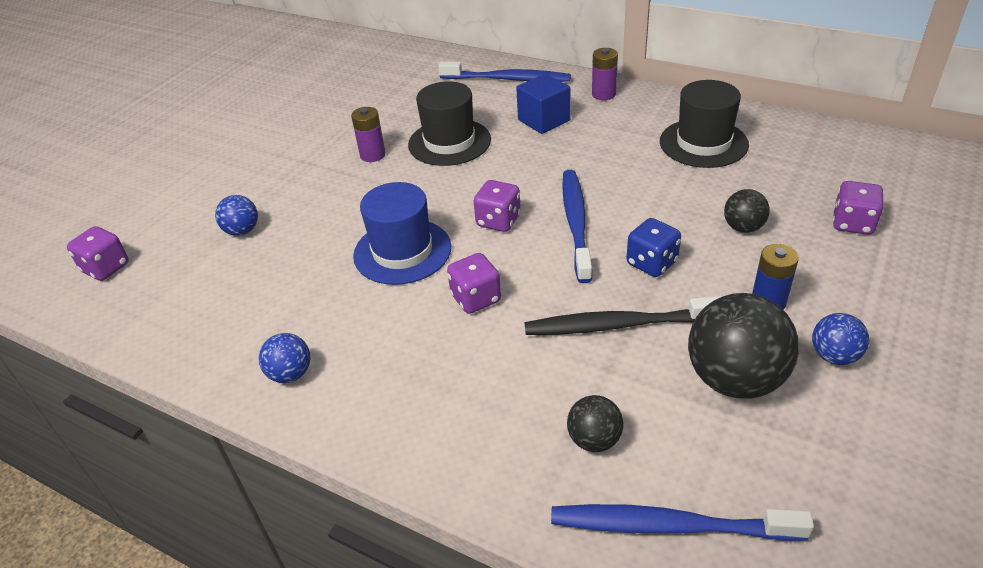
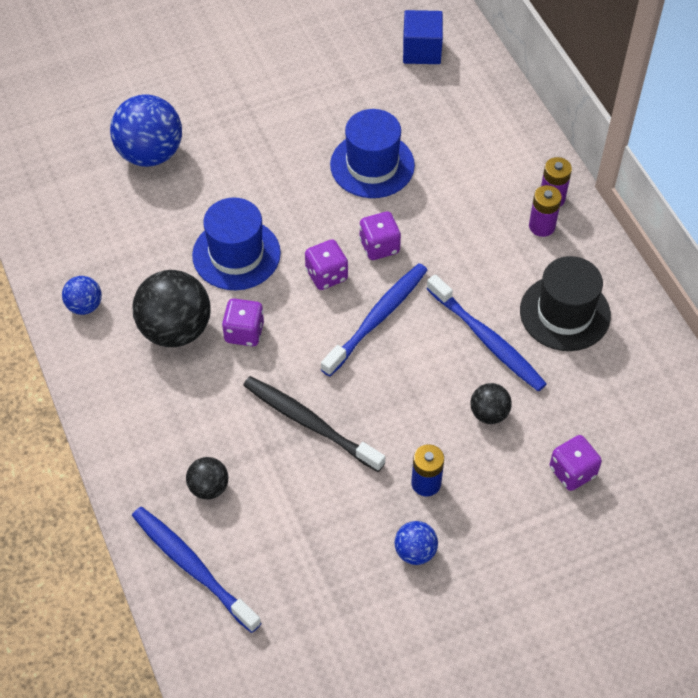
camera: 35 degrees right, 15 degrees up
(106, 268) = (42, 126): purple dice -> purple dice (379, 246)
(242, 231) = (150, 153): blue ball -> blue ball, size x1.94
(372, 155) = (303, 137): purple battery -> purple battery (542, 226)
(449, 142) = (372, 165): black hat -> blue hat
(507, 79) = (493, 121): blue toothbrush -> blue toothbrush (487, 340)
(544, 120) = (469, 193): blue cube -> blue cube (421, 50)
(651, 263) = (388, 393): blue dice -> none
(734, 379) = (334, 516): black ball -> black ball (175, 329)

